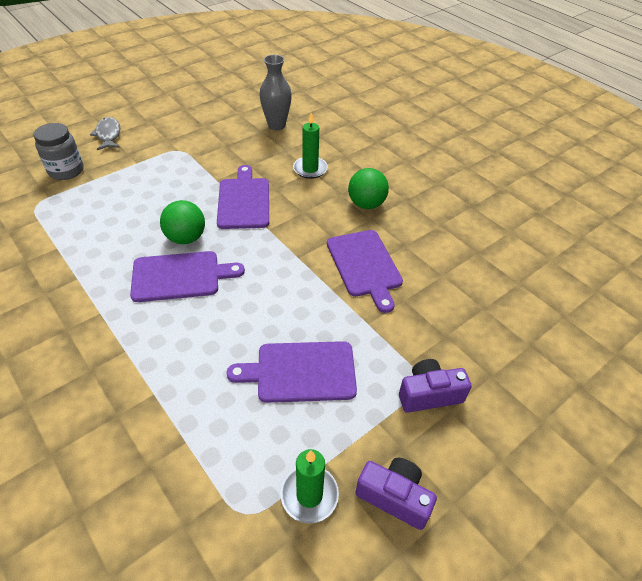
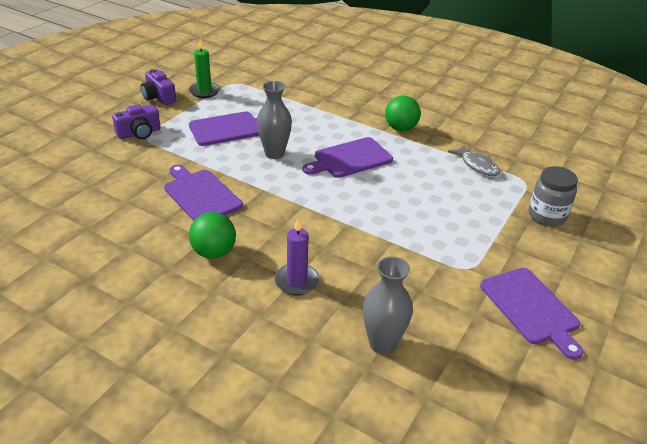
camera: 160 degrees right, 10 degrees down
(108, 135) = (567, 268): grey fish -> grey fish (477, 165)
(186, 238) = (370, 184): green ball -> green ball (400, 128)
(244, 201) = (346, 226): purple cutting board -> purple cutting board (531, 308)
(262, 306) = (274, 153): none -> grey vase
(310, 169) = (297, 281): green candle -> purple candle
(394, 497) = (158, 97): purple camera -> purple camera turned 45 degrees clockwise

